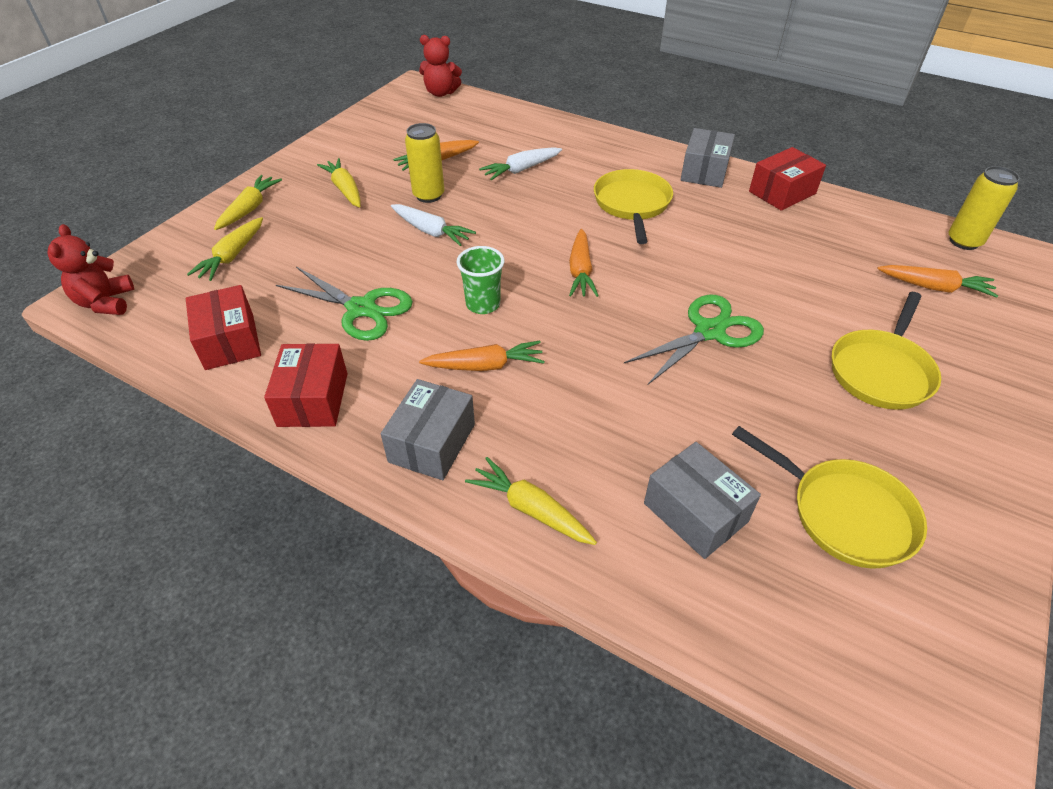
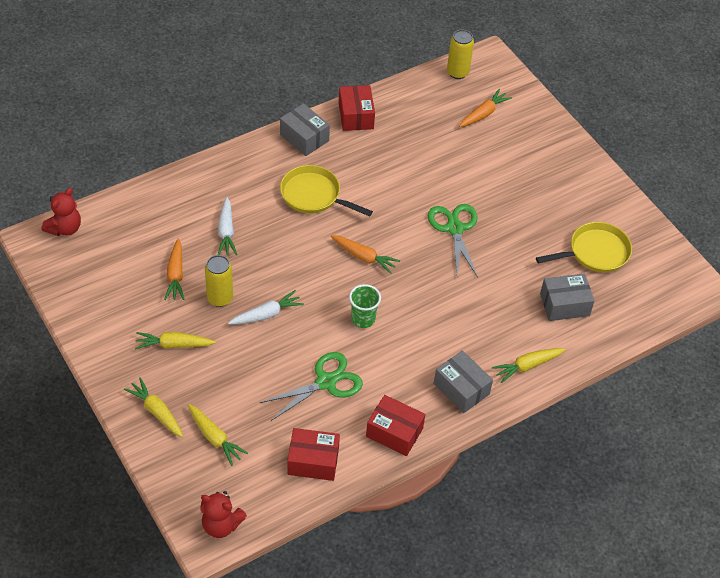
camera: 65 degrees left, 5 degrees up
(485, 366) = (417, 341): orange carrot -> none
(881, 371) = (525, 179): yellow pan -> none

